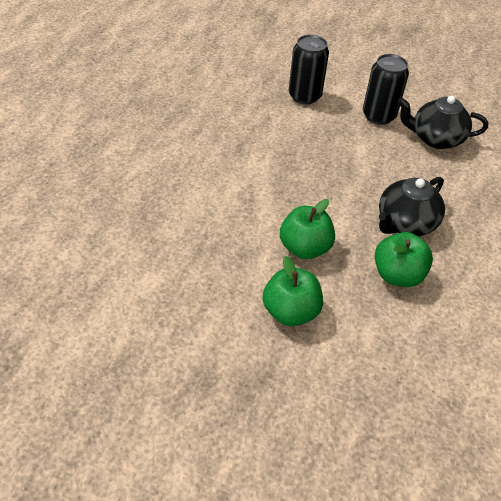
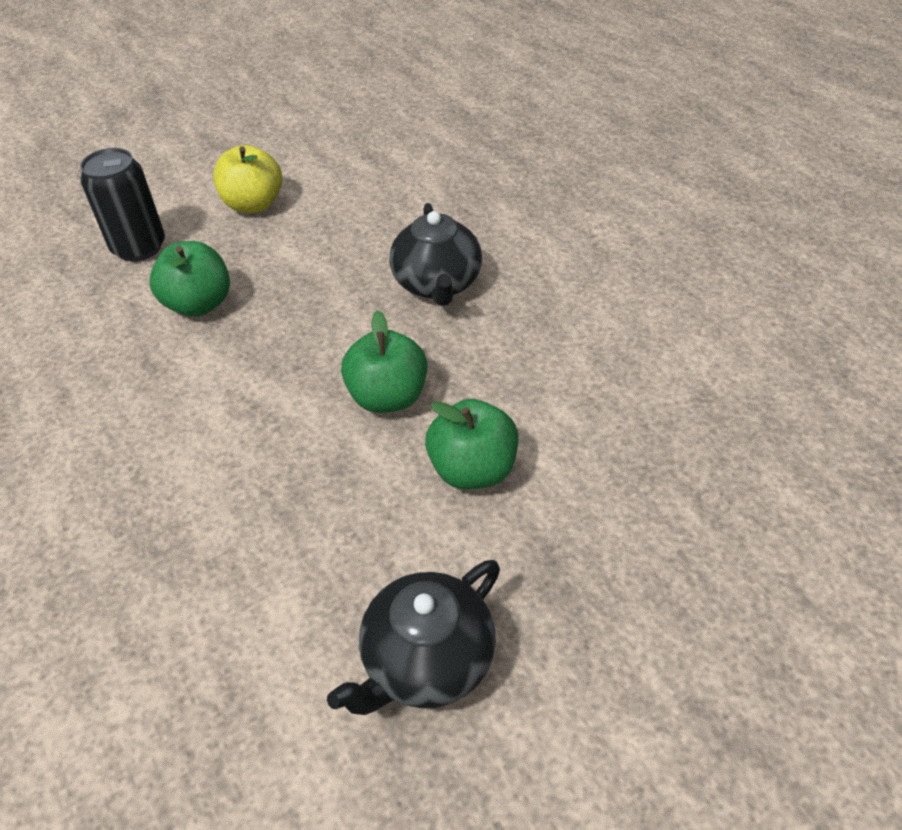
camera: 50 degrees left, 0 degrees up
(378, 116) = (253, 204): black can -> yellow apple
(397, 275) = (503, 336): green apple -> green apple (199, 304)
(435, 139) = (341, 183): black teapot -> black teapot (426, 661)

